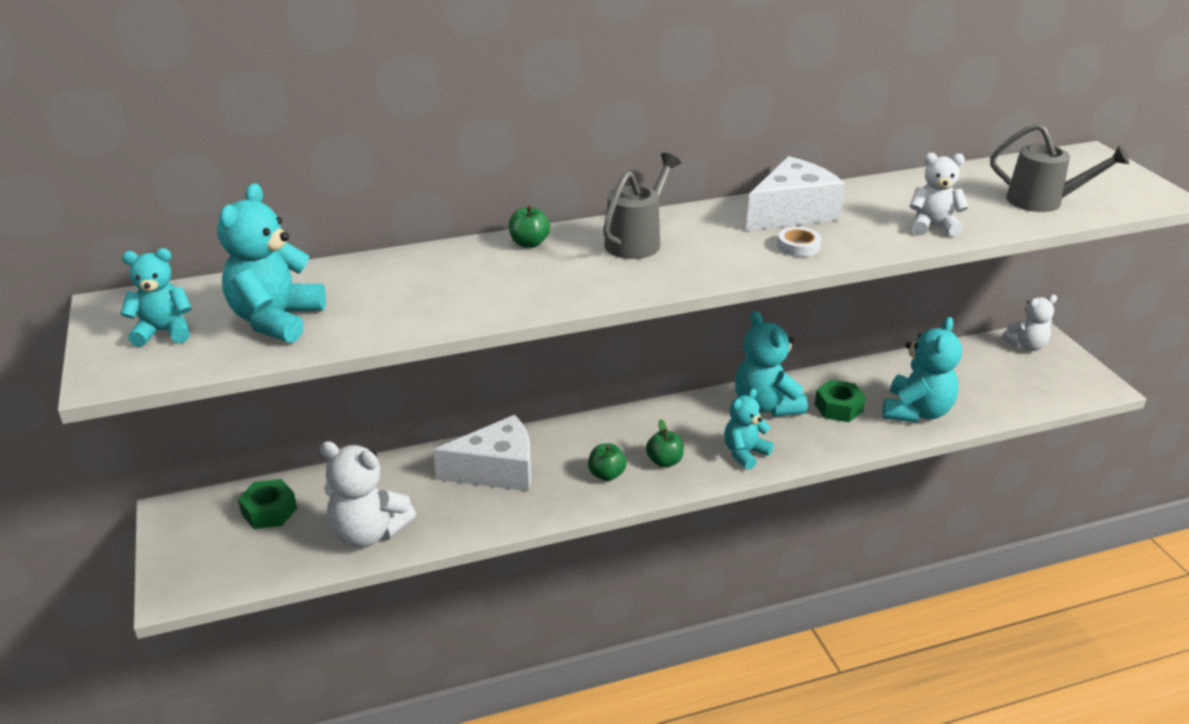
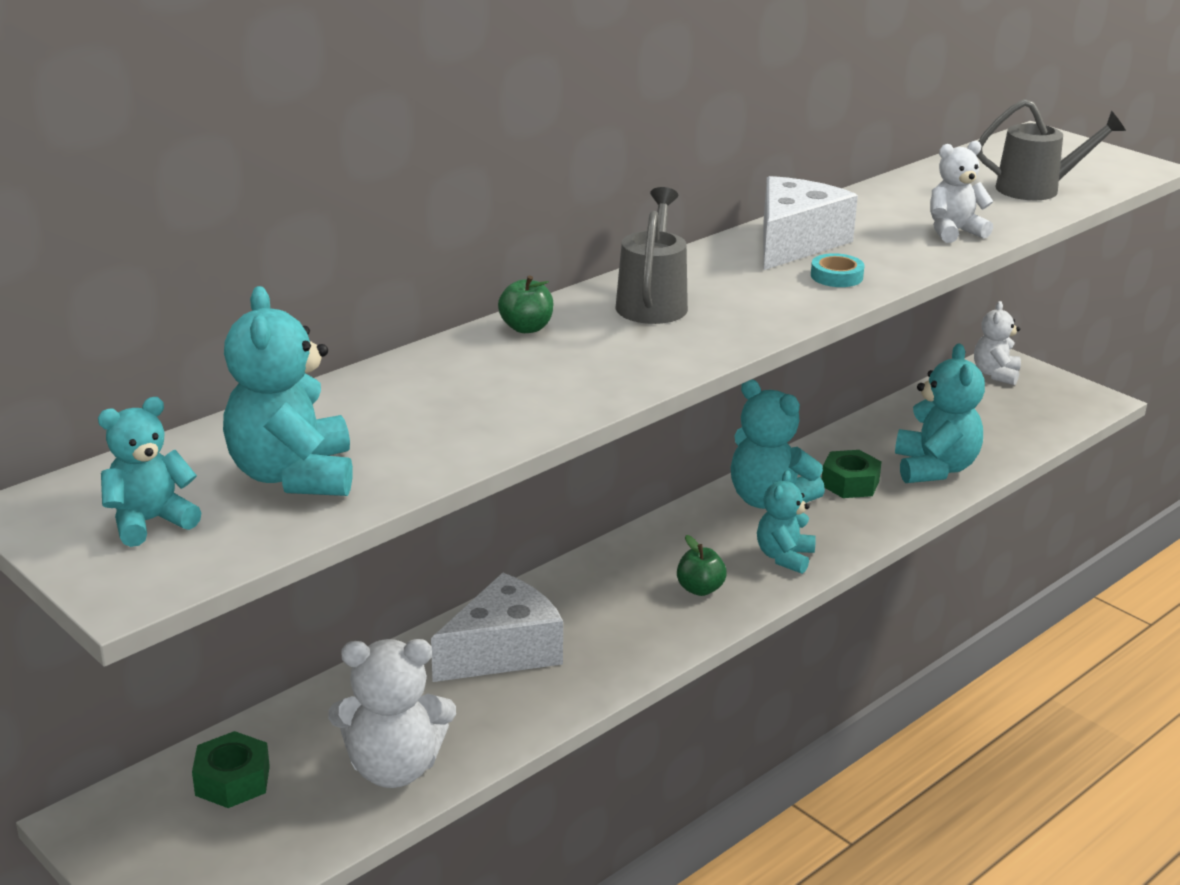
camera: 25 degrees left, 5 degrees down
(606, 474) = (643, 621): green apple -> none
(798, 246) = (836, 276): white tape -> turquoise tape
(1026, 346) = (995, 374): white teddy bear -> white teddy bear turned 150 degrees clockwise

